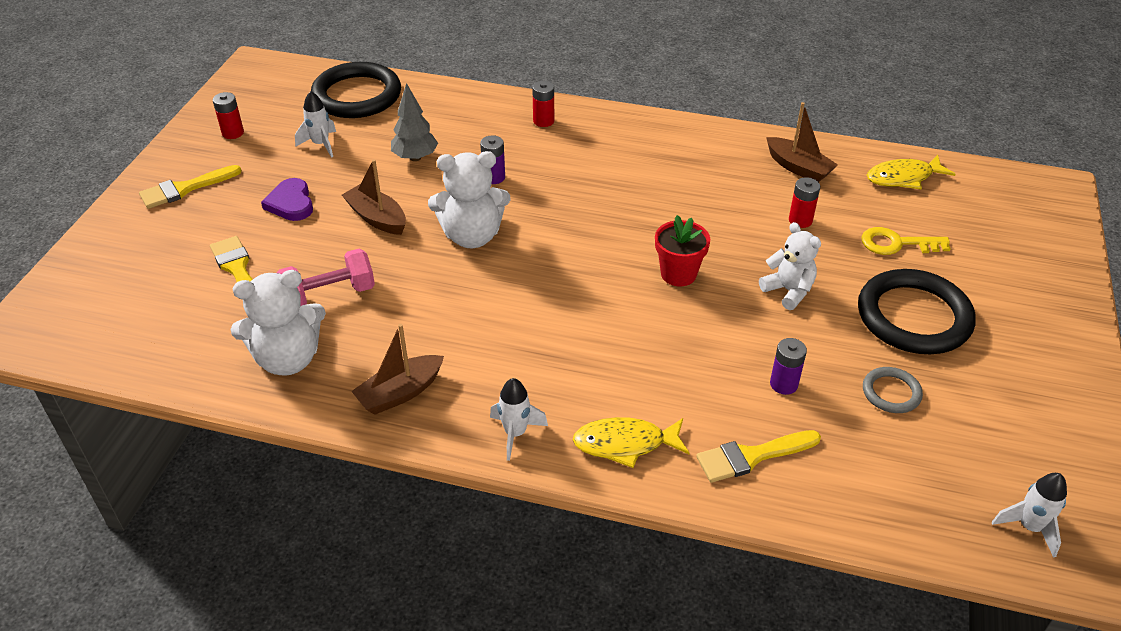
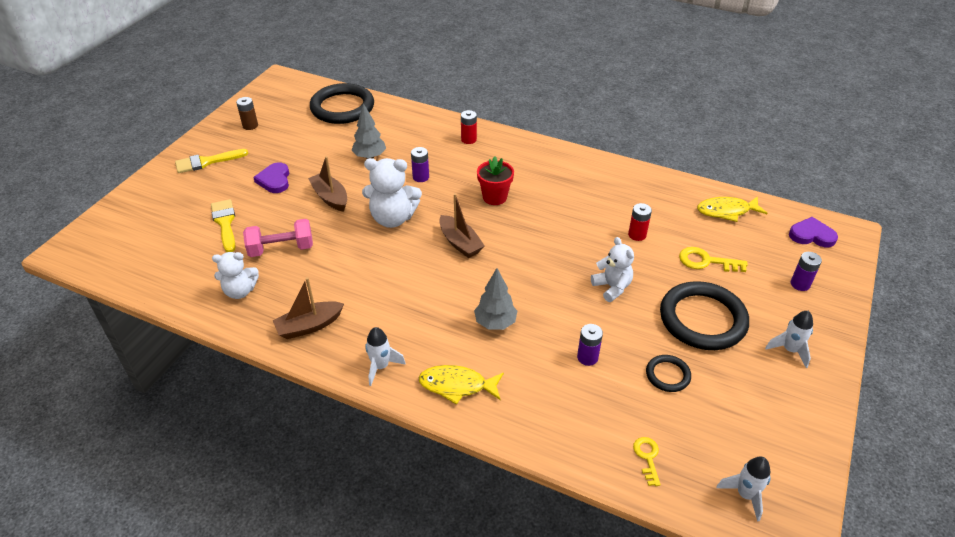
camera: 10 degrees right, 0 degrees up
(233, 133) = (250, 126): red battery -> brown battery
(288, 359) = (240, 291): white teddy bear -> white teddy bear, size x0.66
(321, 144) = (307, 140): white rocket -> white rocket (790, 350)
(651, 356) = (495, 323): none -> grey tree
(678, 274) = (533, 264): red flower pot -> red flower pot (494, 197)
(751, 456) = (547, 408): yellow brush -> none
(798, 168) = (647, 194): brown boat -> brown boat (460, 243)
(891, 392) = (667, 375): grey ring -> black ring
(896, 500) = (647, 458): none -> yellow key
(1015, 196) = (811, 235): none -> purple heart
(1019, 258) = (800, 284): none -> purple battery

